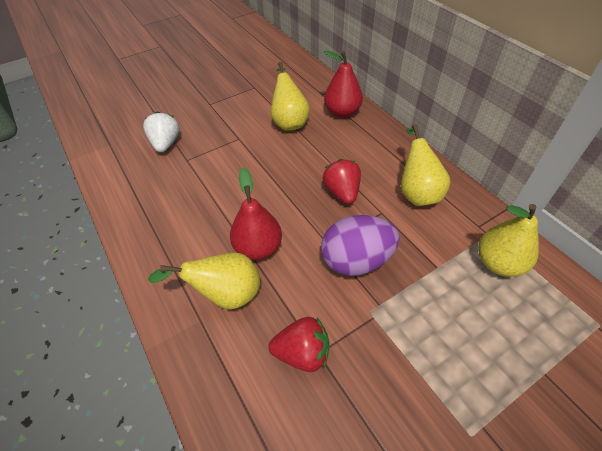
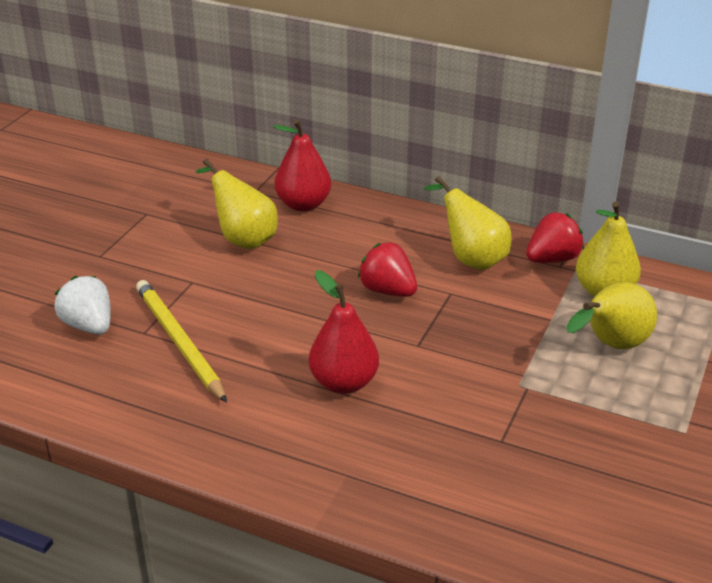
camera: 35 degrees left, 15 degrees down
(197, 174) = (179, 342): none -> yellow pencil
(226, 295) = (353, 440): yellow pear -> yellow pear (610, 345)
(302, 353) = (486, 448): red strawberry -> red strawberry (552, 259)
(356, 260) = (465, 348): purple egg -> none

